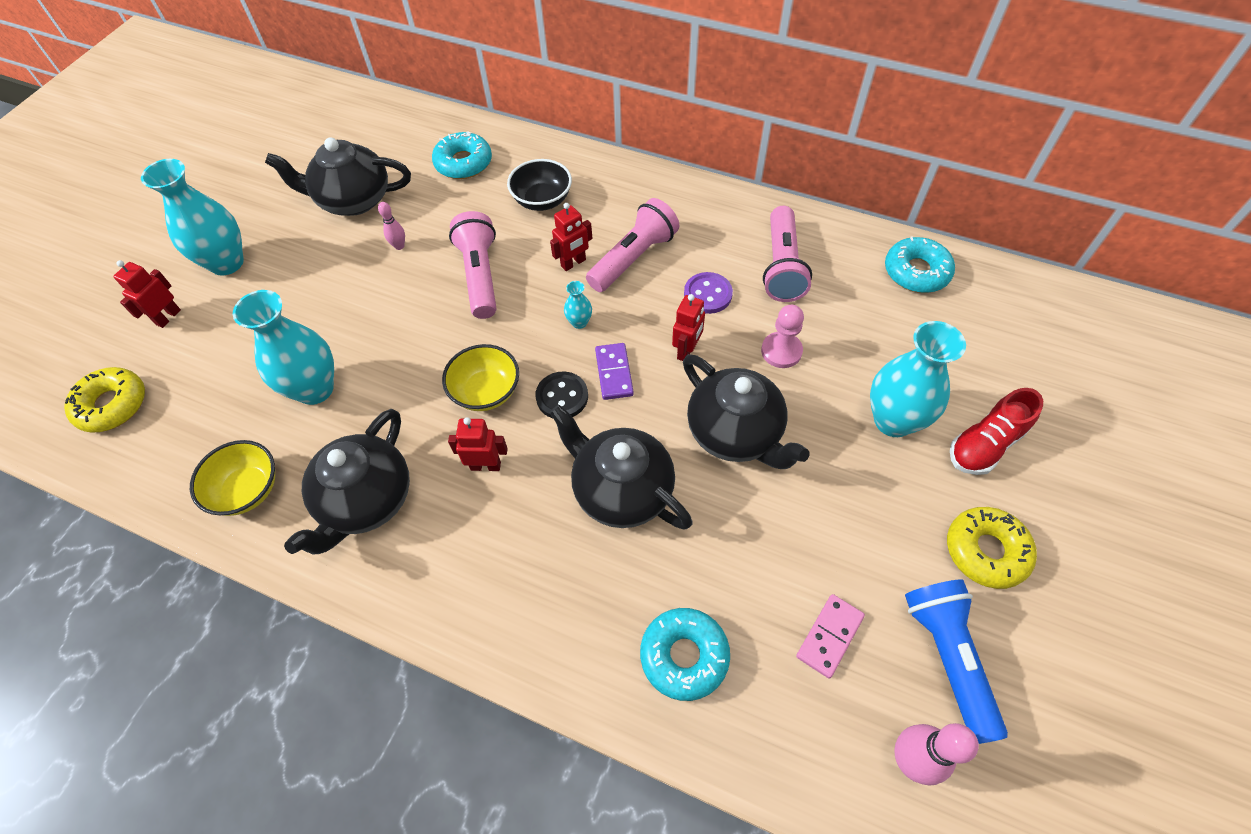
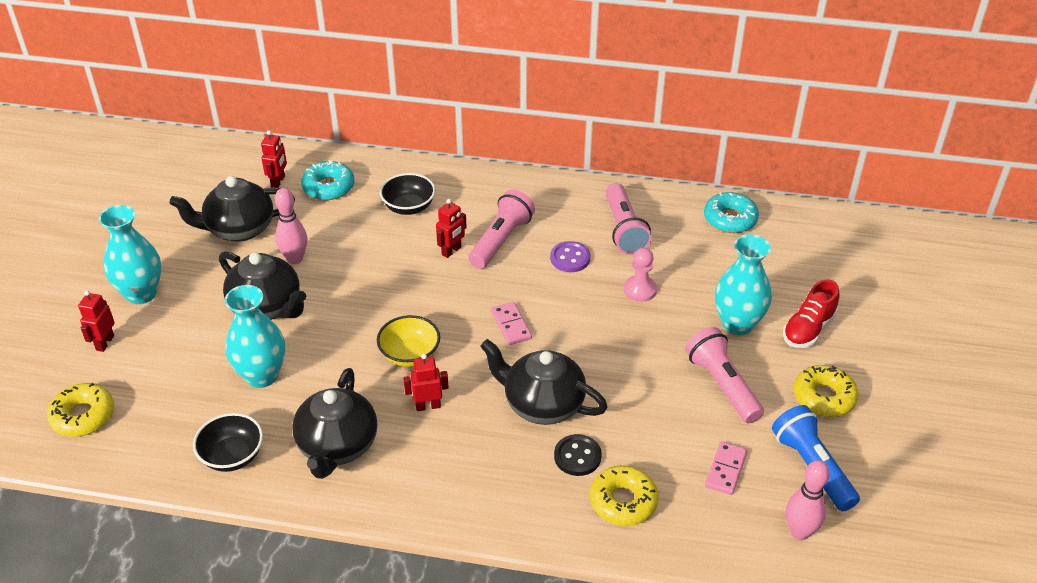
camera: 15 degrees left, 15 degrees down
(247, 490) = (232, 456): yellow bowl -> black bowl
(399, 246) = (295, 259): pink bowling pin -> pink bowling pin, size x1.78
(480, 275) = (374, 271): pink flashlight -> pink flashlight (722, 385)
(562, 397) = (474, 348): black button -> black button (577, 456)
(579, 322) = (471, 293): turquoise vase -> none
(614, 373) = (511, 325): purple domino -> pink domino
(684, 656) = (623, 501): turquoise donut -> yellow donut
(687, 351) = (565, 301): red robot -> red robot (278, 182)
(735, 433) = (620, 351): black teapot -> black teapot (267, 307)

